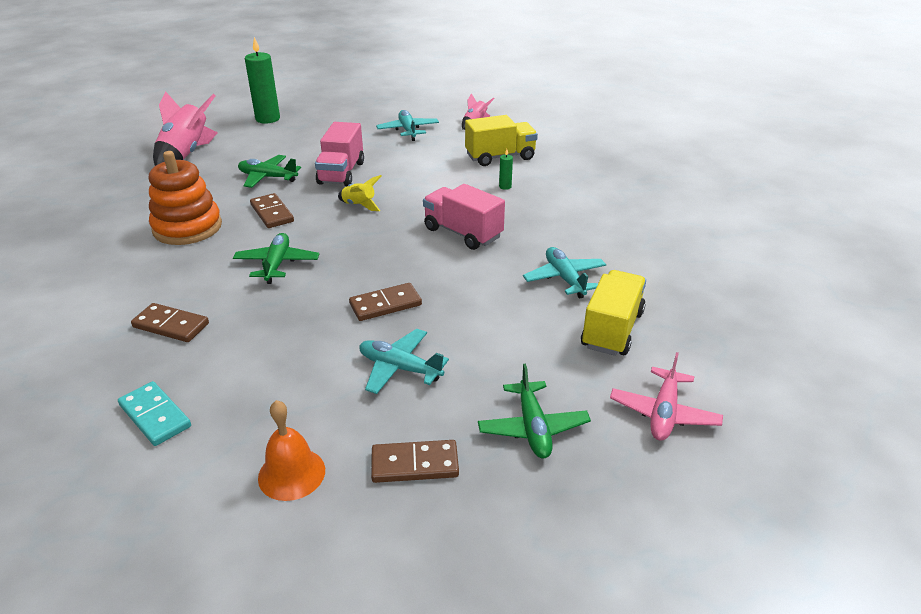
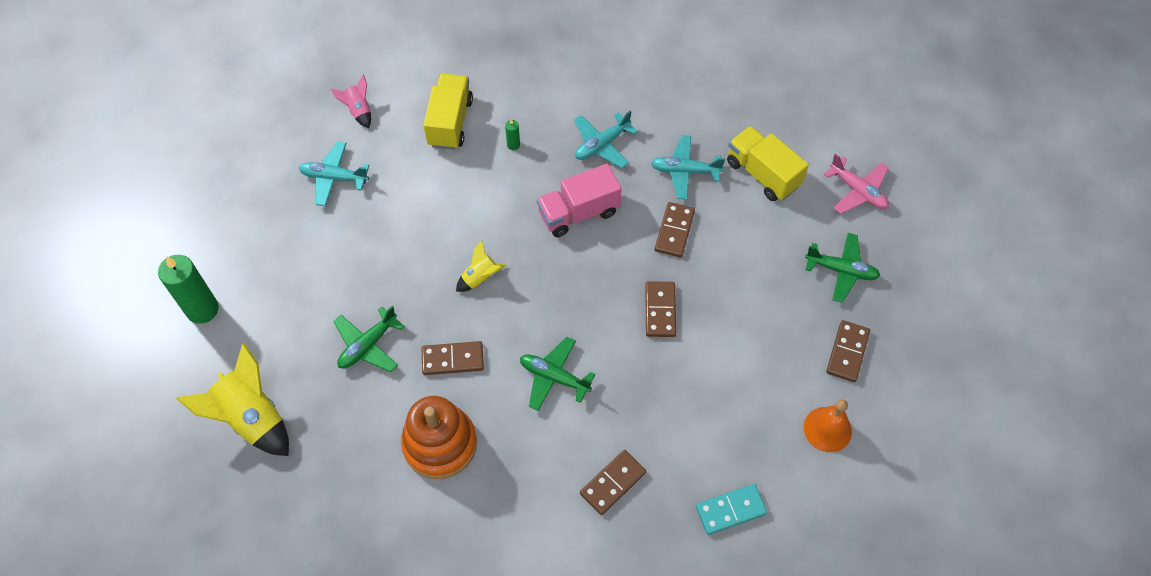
camera: 65 degrees left, 25 degrees up
(186, 154) = (252, 418): pink rocket -> yellow rocket
(341, 173) = (400, 273): pink truck -> none
(399, 368) = (746, 328): turquoise plane -> turquoise plane (602, 145)
(487, 290) = (674, 231): none -> brown domino

